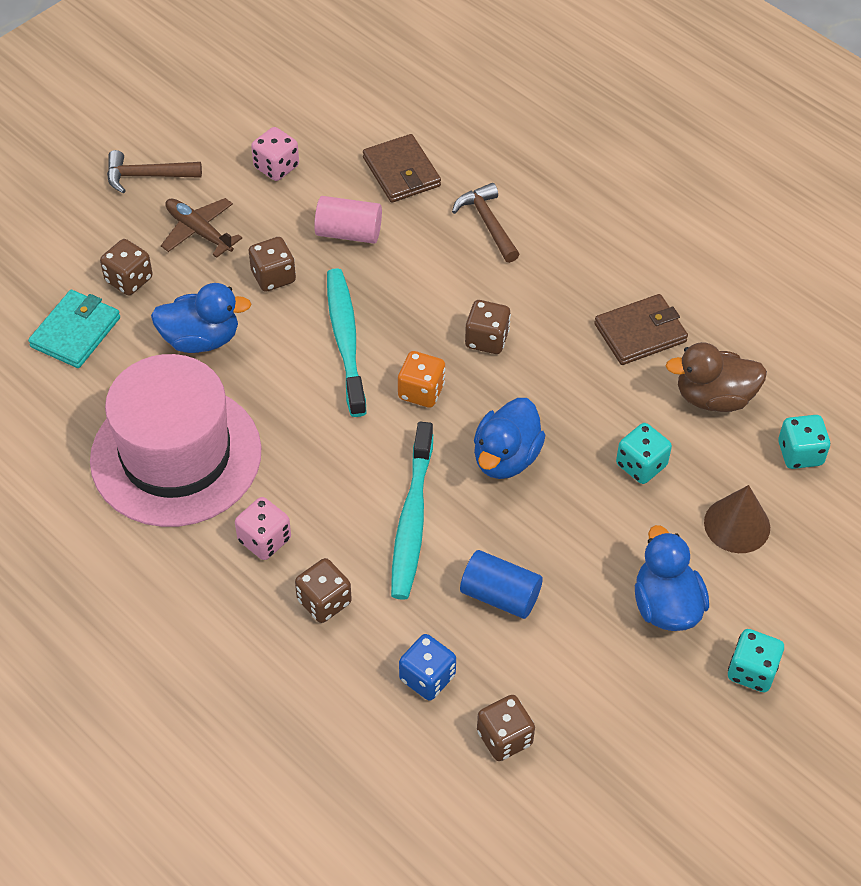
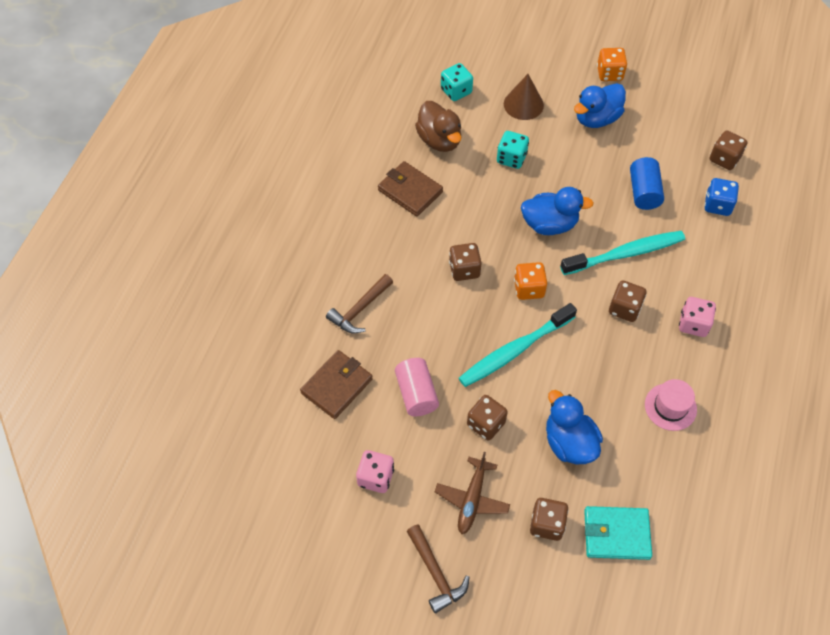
camera: 115 degrees left, 5 degrees up
(176, 455) = (670, 407): pink hat -> pink hat, size x0.41
(324, 601) = (710, 274): brown dice -> brown dice (624, 308)
(752, 671) = (609, 73): turquoise dice -> orange dice

